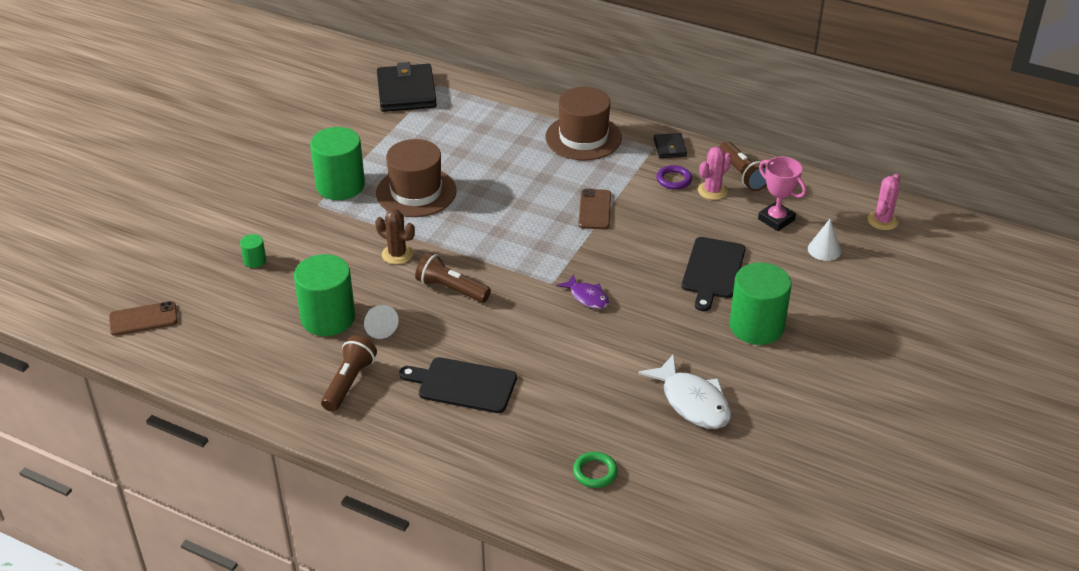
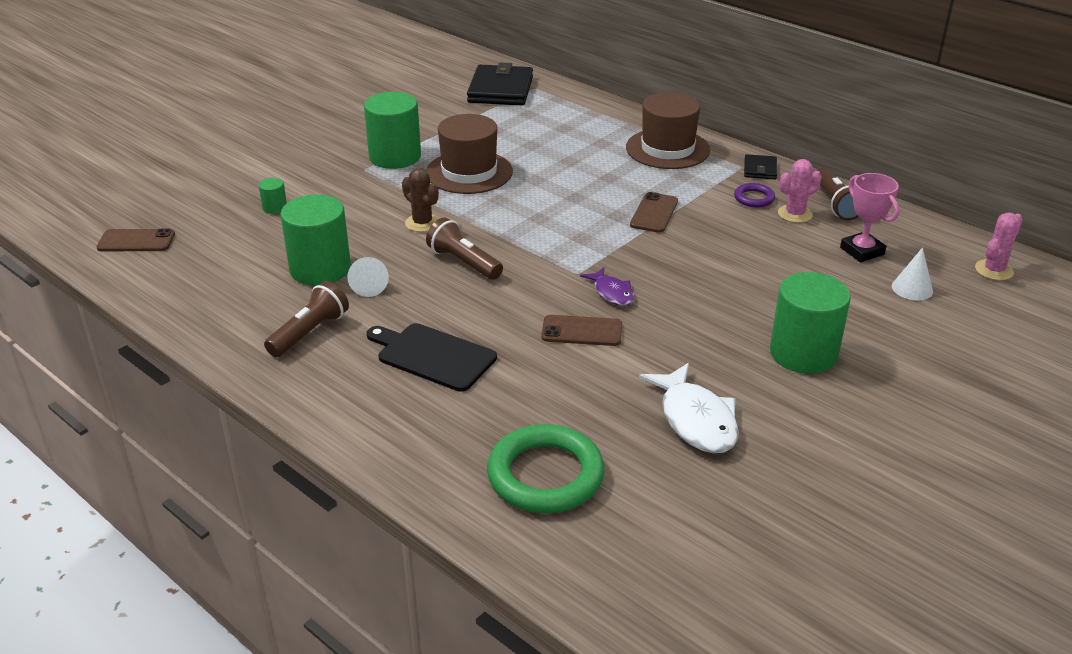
camera: 15 degrees right, 5 degrees down
(576, 338) = (582, 331): none -> brown phone
(595, 472) = (545, 475): green ring -> green ring, size x2.07
(712, 271) = (768, 289): black cutting board -> none

